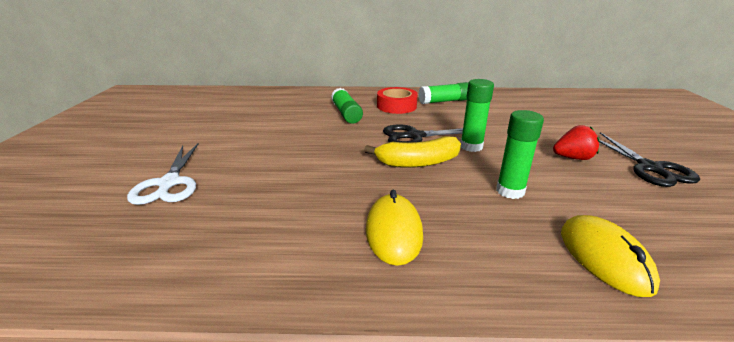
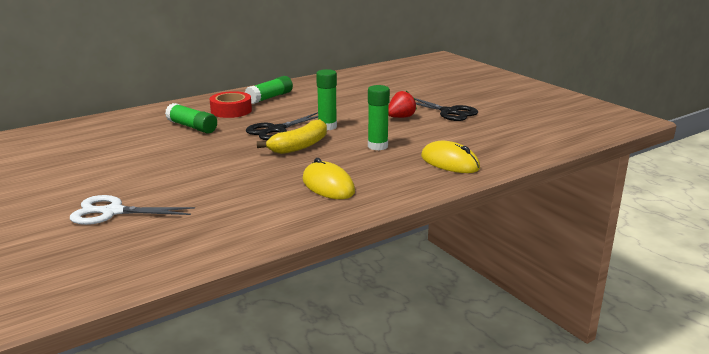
camera: 35 degrees left, 5 degrees down
(169, 183) = (112, 212): white scissors -> white scissors turned 135 degrees clockwise

